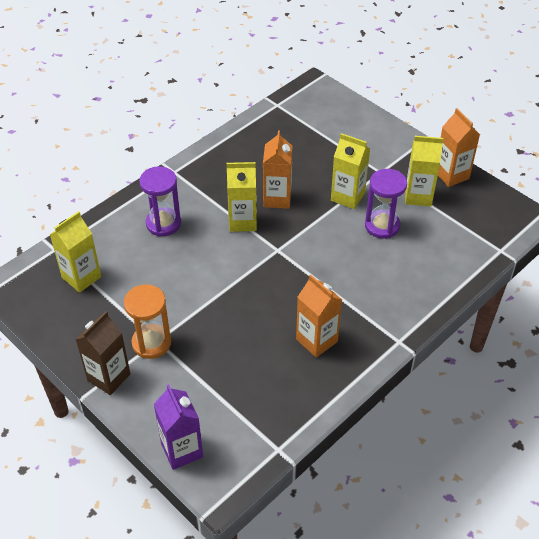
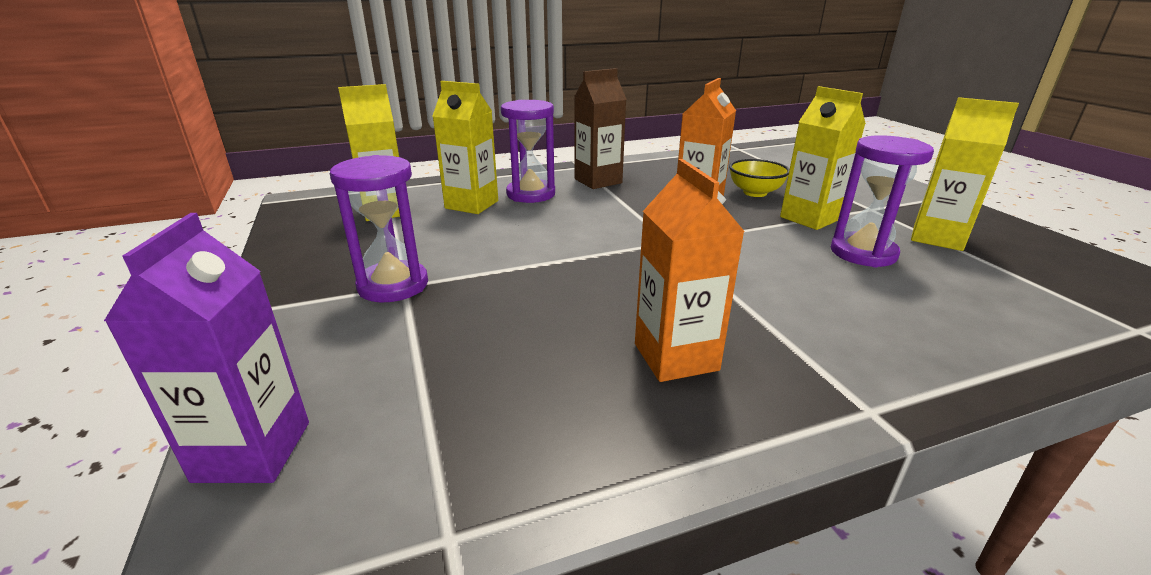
camera: 25 degrees right, 20 degrees down
(109, 377) = (286, 304): brown carton -> brown carton (598, 181)
(151, 343) = (393, 285): orange hourglass -> purple hourglass
(242, 221) = (636, 210): yellow carton -> yellow carton (471, 204)
(308, 173) = (755, 193): none -> yellow bowl
(451, 175) = (1002, 230): orange carton -> none

